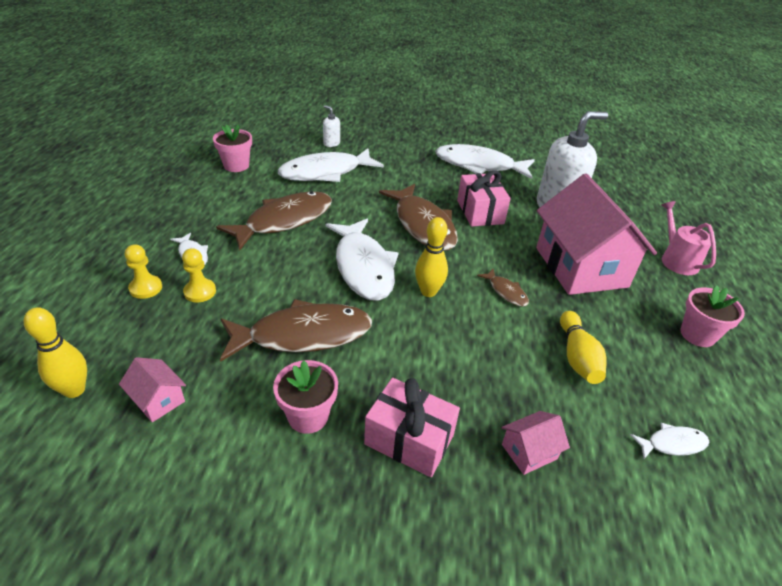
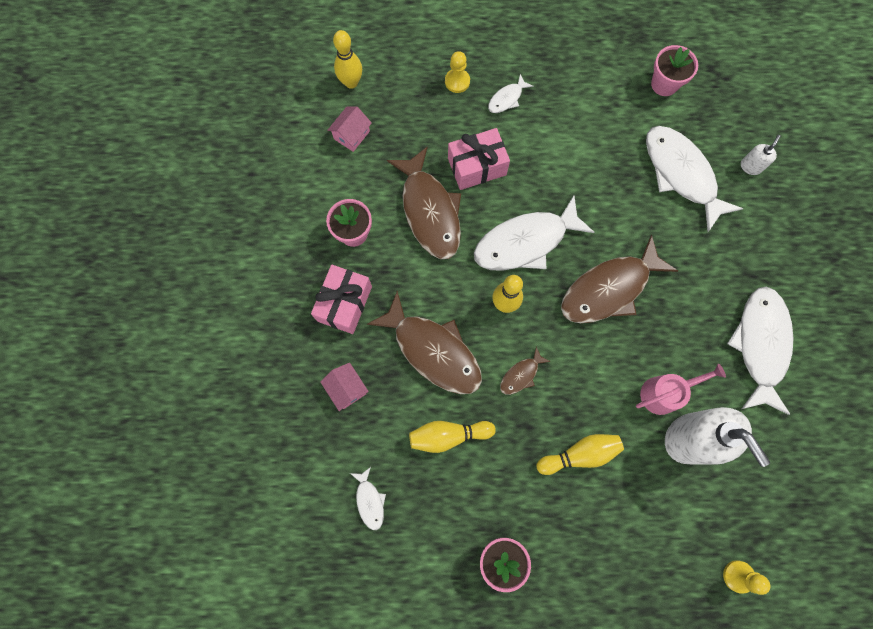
camera: 85 degrees right, 35 degrees up
(200, 292) = (462, 121): yellow pawn -> yellow pawn (738, 576)
(284, 221) = (578, 157): brown fish -> brown fish (433, 350)
(480, 212) = (653, 348): pink gift -> pink gift (477, 166)
(581, 267) = (580, 454): pink house -> yellow bowling pin
(677, 260) = (621, 568): pink watering can -> pink watering can (664, 393)

